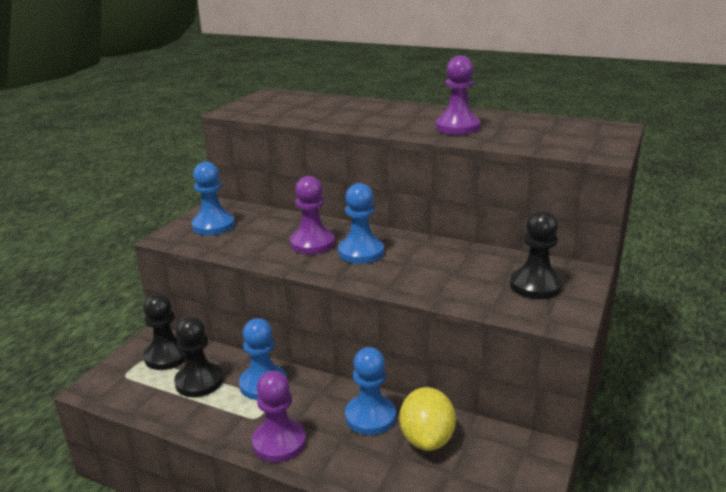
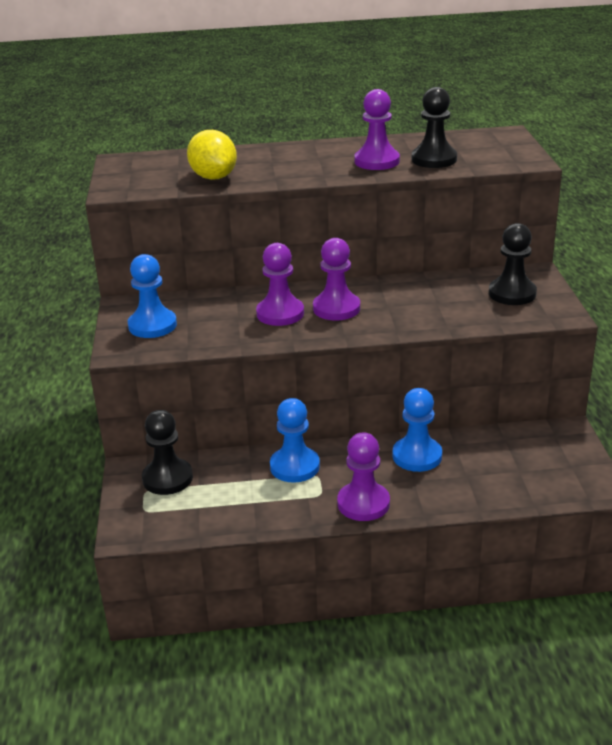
camera: 30 degrees left, 5 degrees up
(199, 381) = (230, 487): black pawn -> black pawn (434, 159)
(361, 252) = (336, 308): blue pawn -> purple pawn
(426, 439) = (478, 455): yellow lemon -> yellow lemon (213, 177)

